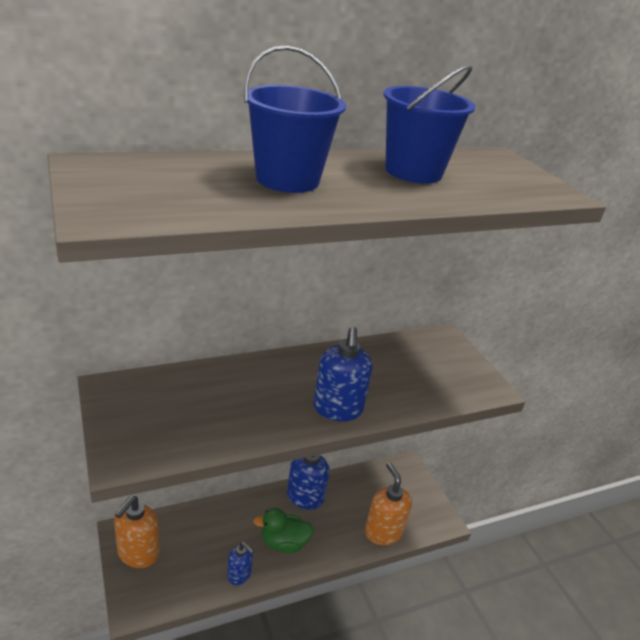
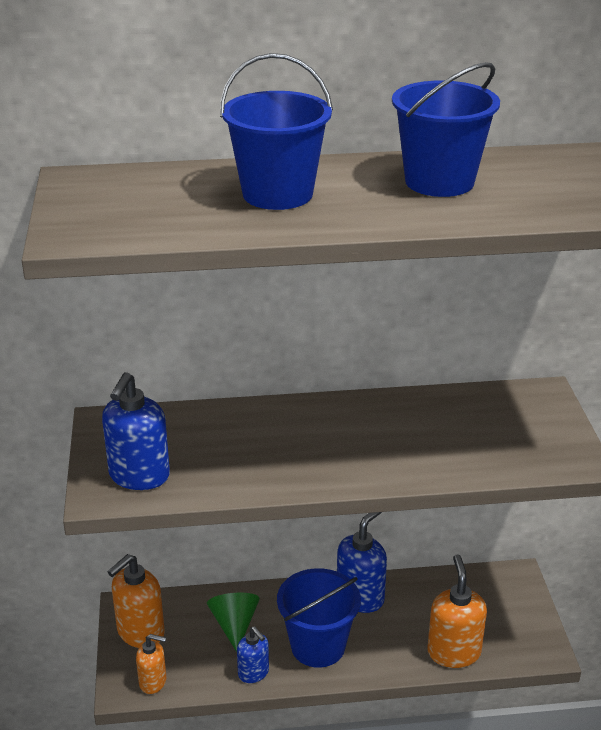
camera: 20 degrees right, 0 degrees up
(157, 598) = (153, 682): none -> orange soap dispenser
(214, 534) = (234, 624): none -> green cone
(284, 543) = (318, 646): green duck -> blue bucket
(338, 409) = (360, 467): blue soap dispenser -> blue soap dispenser (139, 476)

